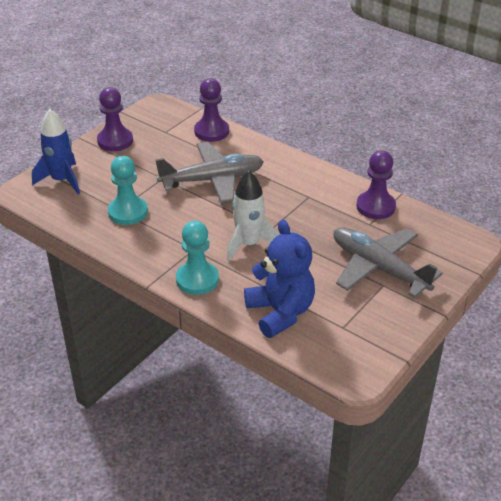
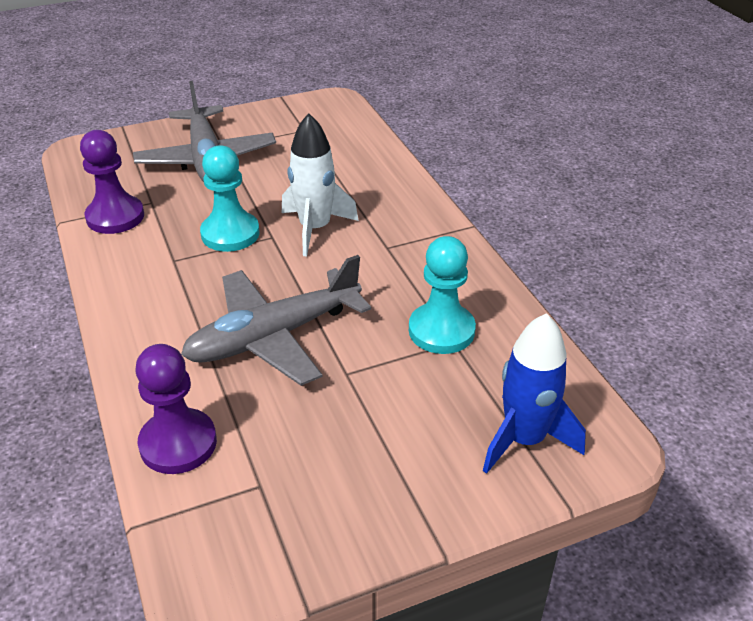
camera: 150 degrees left, 0 degrees up
(115, 141) = (374, 503): purple pawn -> none
(197, 279) = (410, 212): turquoise pawn -> turquoise pawn (230, 234)
(212, 180) = (273, 336): grey plane -> grey plane turned 45 degrees counterclockwise
(280, 312) = (350, 157): blue teddy bear -> none

